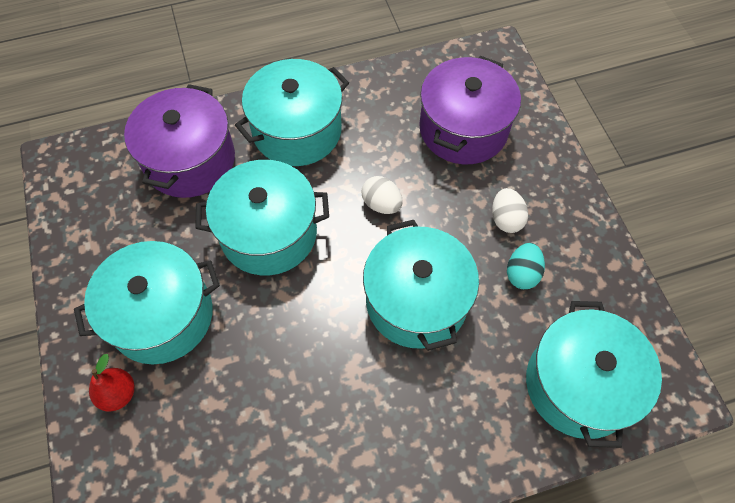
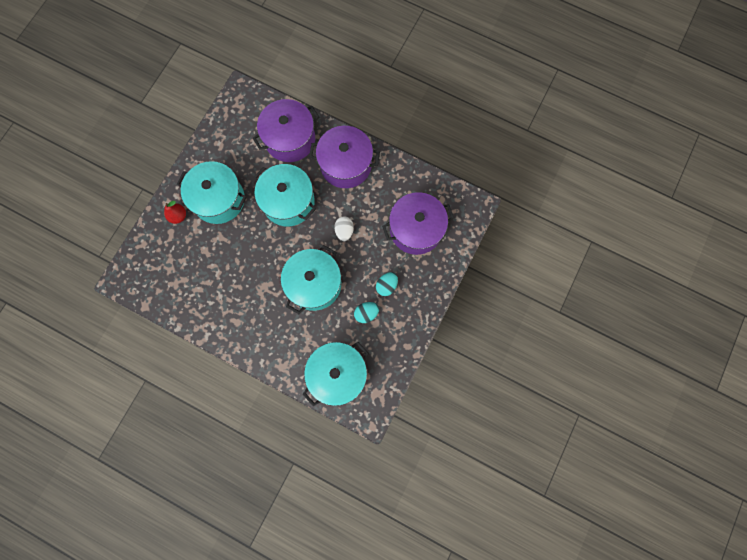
camera: 45 degrees right, 15 degrees up
(297, 130) = (346, 165): turquoise pot -> purple pot
(506, 219) = (386, 286): white egg -> turquoise egg

